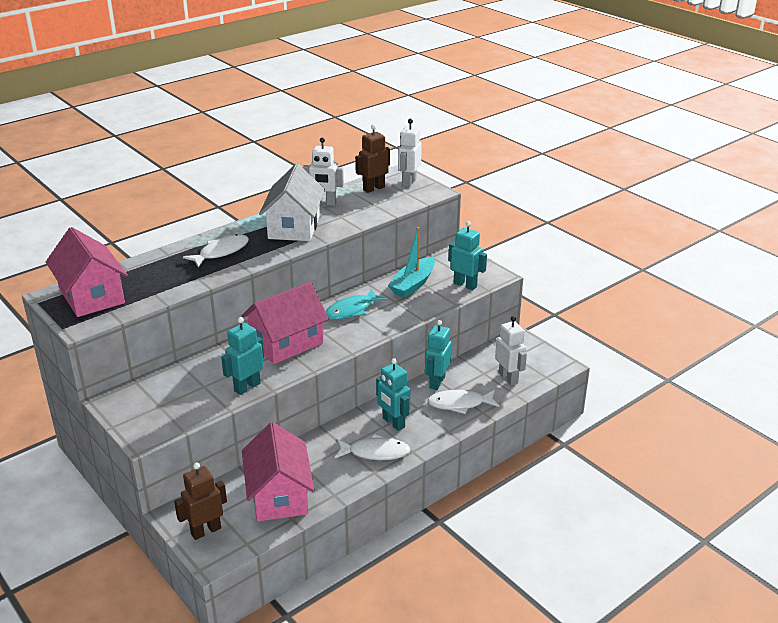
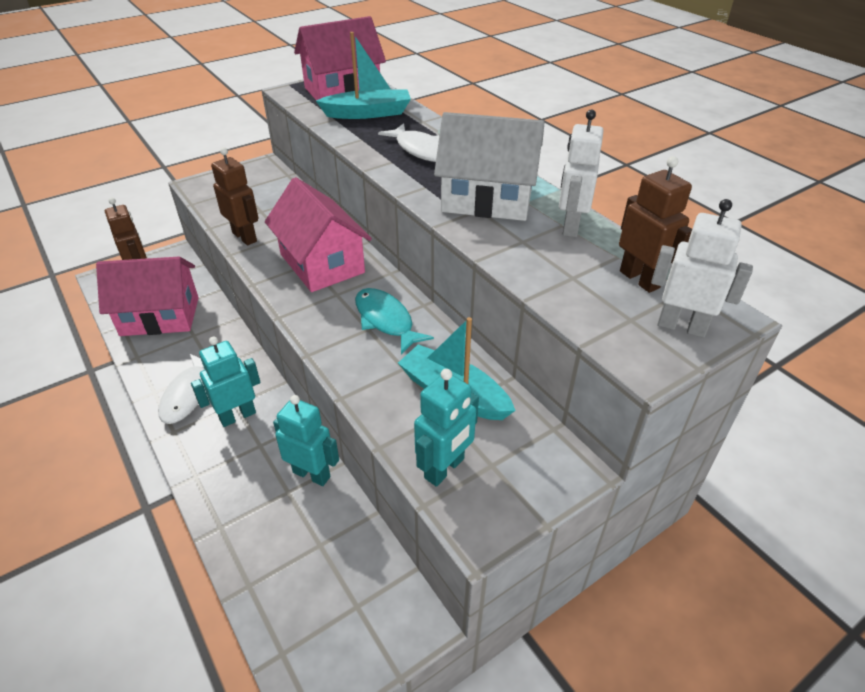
camera: 95 degrees right, 10 degrees up
(147, 279) = (368, 113): none -> turquoise boat
(247, 387) = (245, 237): turquoise robot -> brown robot
(460, 404) = (250, 498): white fish -> none
(508, 378) = (295, 582): white robot -> none

